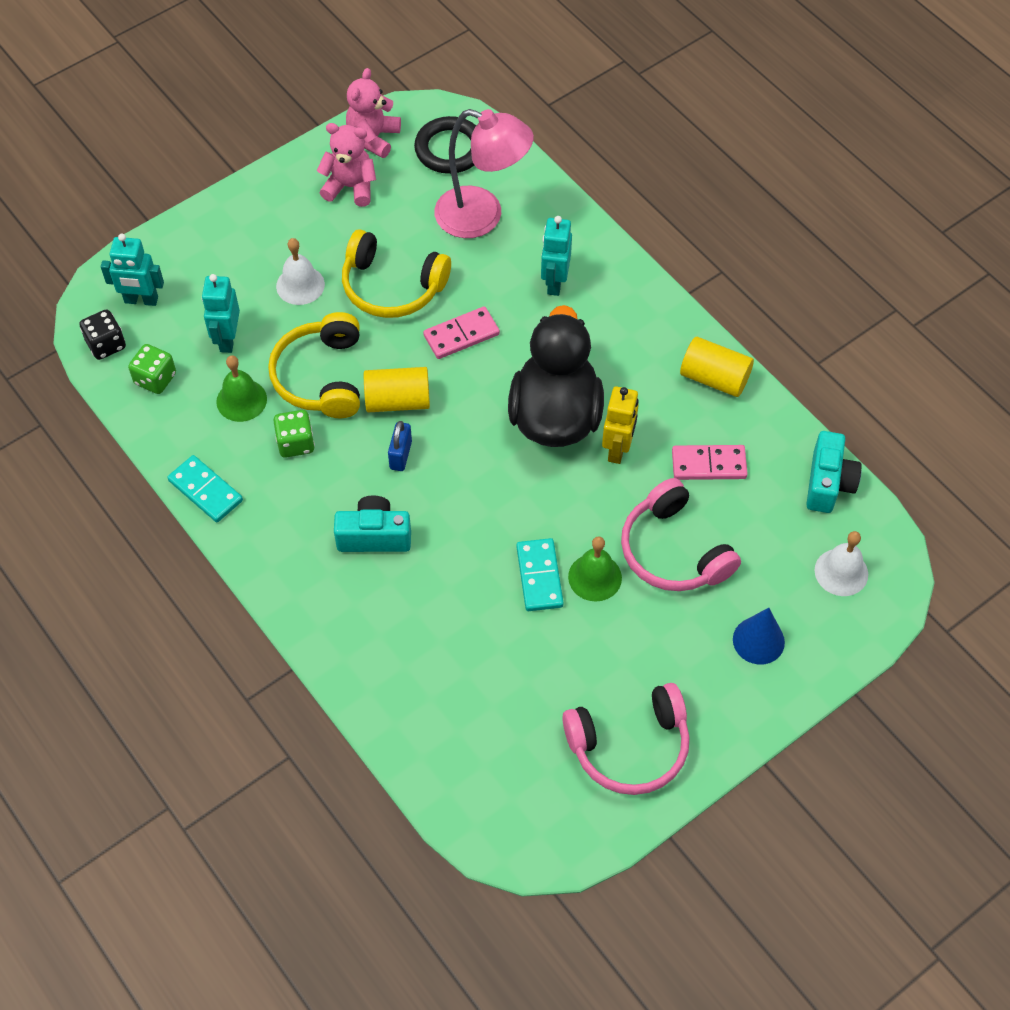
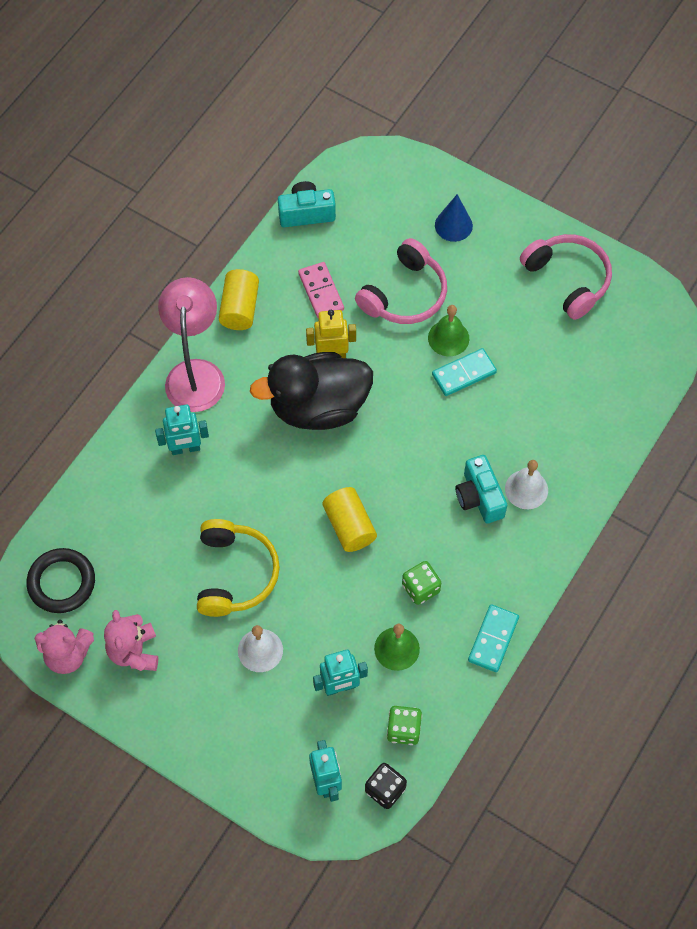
camera: 110 degrees left, 5 degrees up
(321, 377) = (349, 594): yellow headphones -> none
(400, 455) = (399, 505): blue padlock -> none
(461, 335) = (265, 501): pink domino -> none
(482, 217) = (133, 528): pink lamp -> pink lamp (195, 373)
(841, 572) = (377, 189): white bell -> white bell (526, 489)

